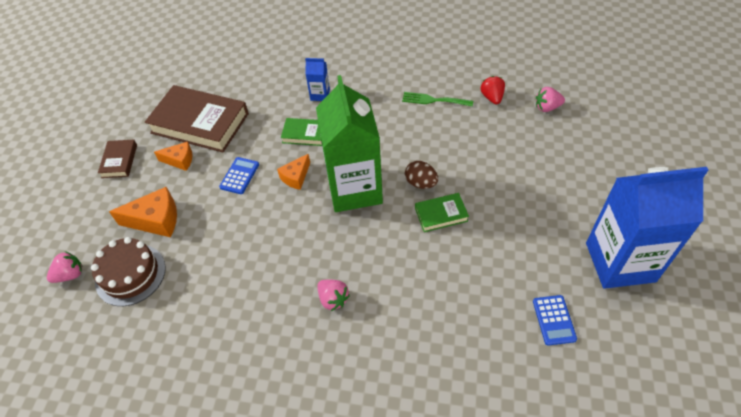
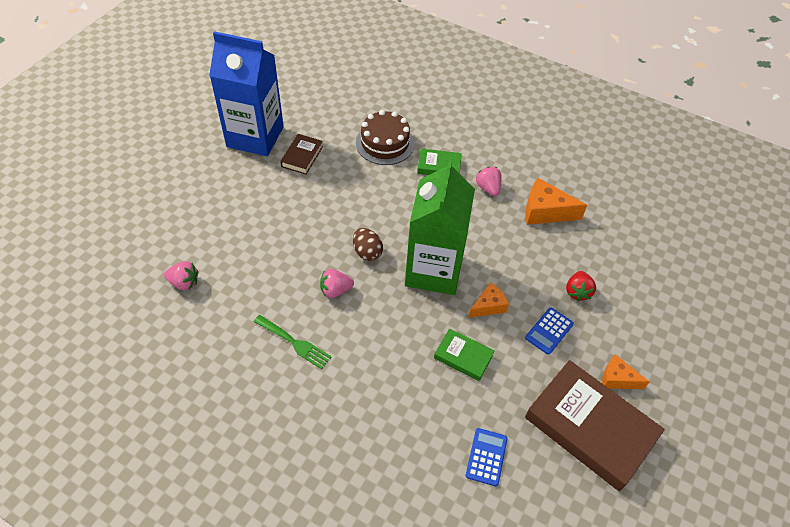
camera: 165 degrees left, 0 degrees up
(70, 274) = (724, 288): pink strawberry -> pink strawberry (335, 290)
(119, 161) = (693, 408): brown book -> brown book (302, 156)
(130, 274) = (665, 268): brown cake -> brown cake (385, 143)
(156, 220) = (643, 313): orange cheese -> orange cheese (545, 211)
(320, 95) = (425, 410): blue carton -> none
(441, 214) = (366, 218): green book -> green book (439, 166)
(492, 97) = (229, 319): red strawberry -> red strawberry (577, 292)
(554, 320) = (333, 122): blue calculator -> blue calculator (486, 457)

